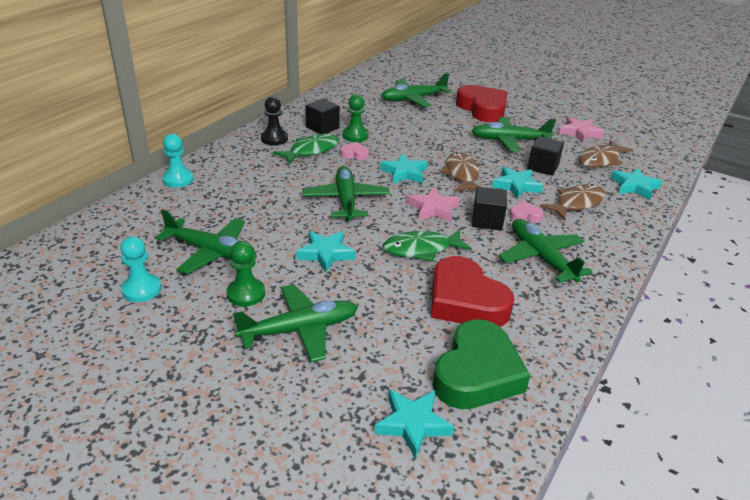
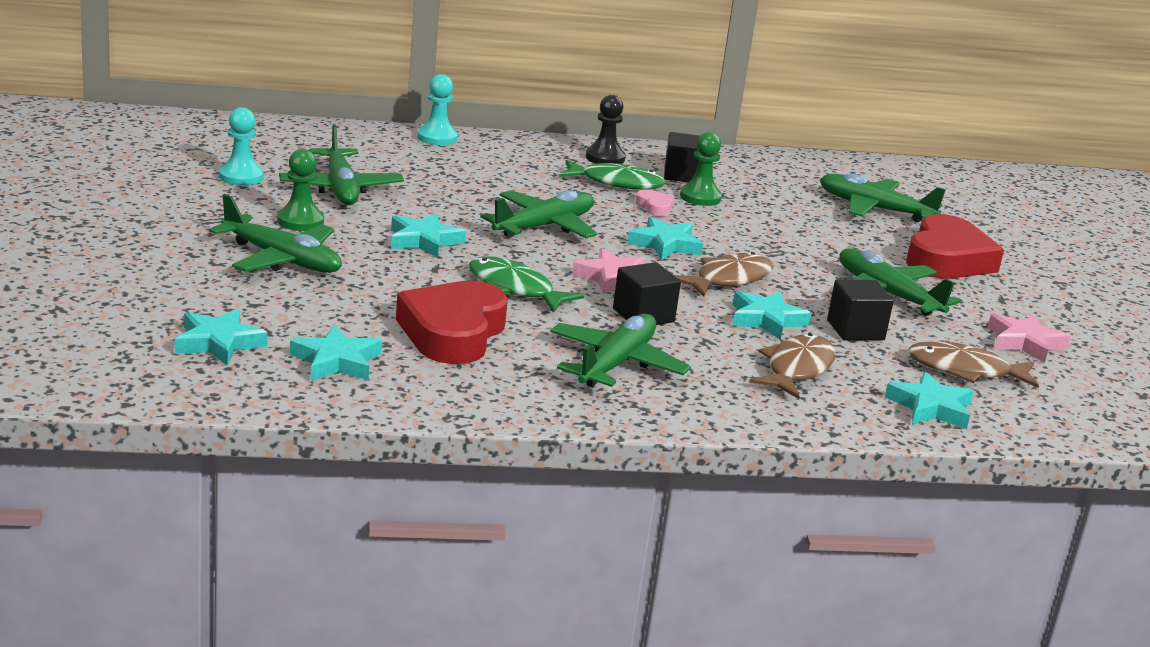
camera: 50 degrees right, 10 degrees down
(477, 373) = (336, 361): green heart -> turquoise star
(525, 216) = (699, 338): pink heart -> none
(576, 203) = (796, 369): brown fish -> brown fish turned 75 degrees counterclockwise

